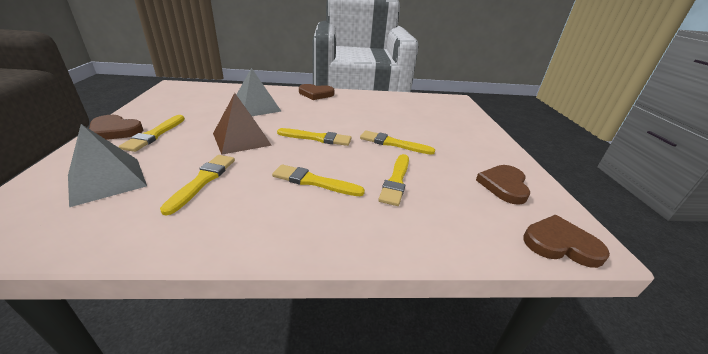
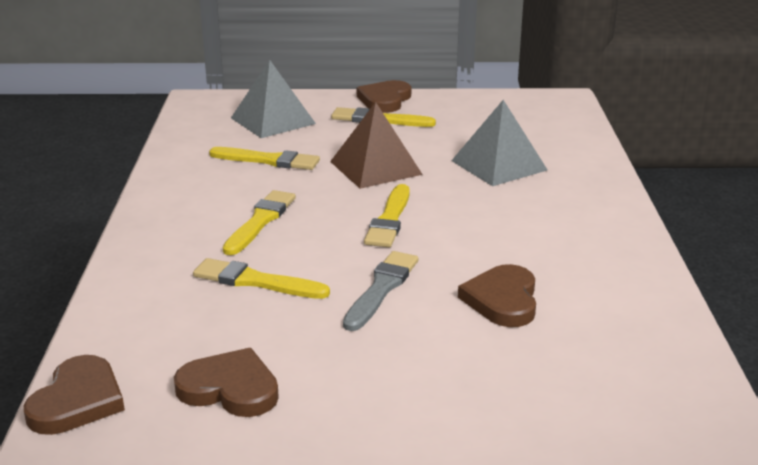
camera: 95 degrees right, 5 degrees down
(316, 94) = (606, 213): brown heart -> brown heart (502, 300)
(393, 143) = (381, 289): yellow brush -> grey brush

